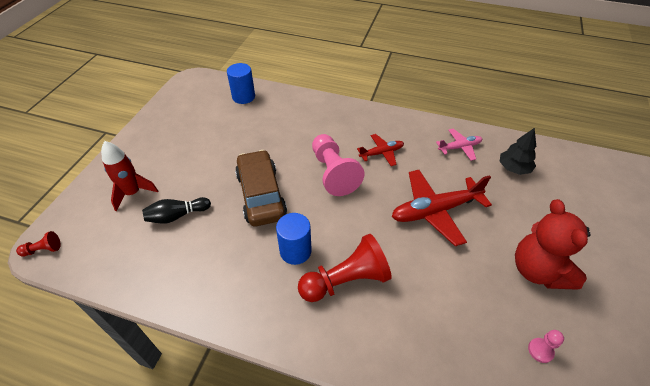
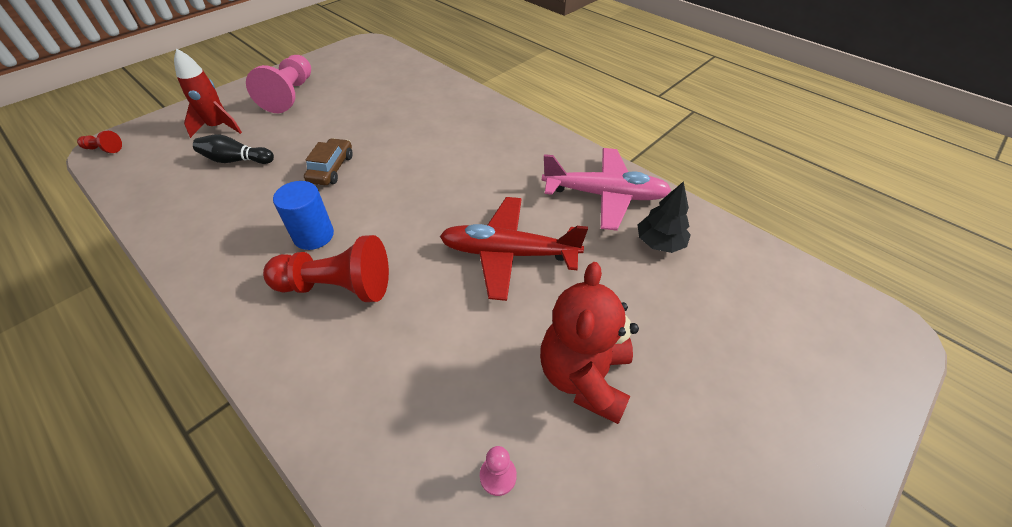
camera: 25 degrees right, 0 degrees up
(243, 97) = (401, 72): blue cylinder -> none
(261, 195) = (331, 169): brown car -> brown car, size x0.59
(333, 173) = (426, 173): pink pawn -> pink pawn (290, 95)
(381, 153) = (500, 170): red plane -> none
(459, 147) = (605, 195): pink plane -> pink plane, size x1.83

